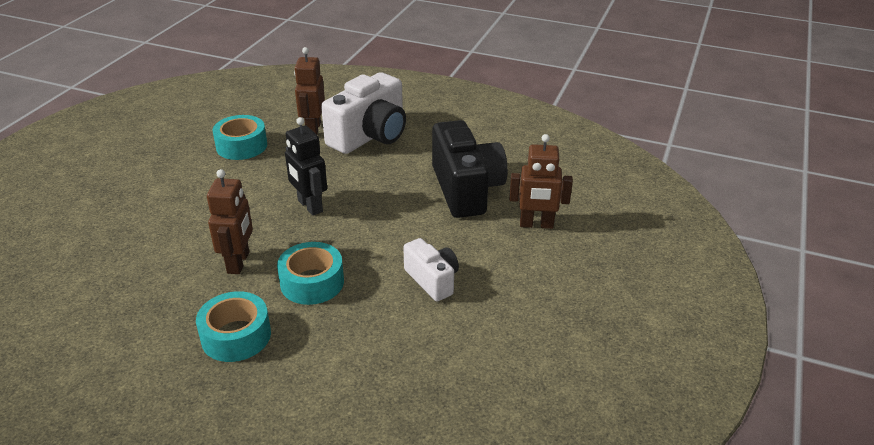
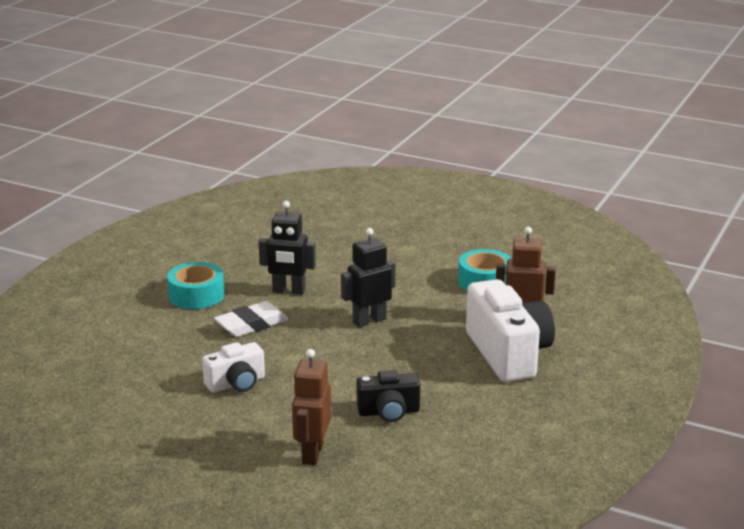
camera: 95 degrees right, 10 degrees down
(239, 262) = (288, 291): brown robot -> black robot
(312, 282) = (251, 324): turquoise tape -> white eraser
(370, 136) = (508, 354): white camera -> white camera turned 150 degrees counterclockwise
(466, 189) = (388, 412): black camera -> black camera, size x0.55

